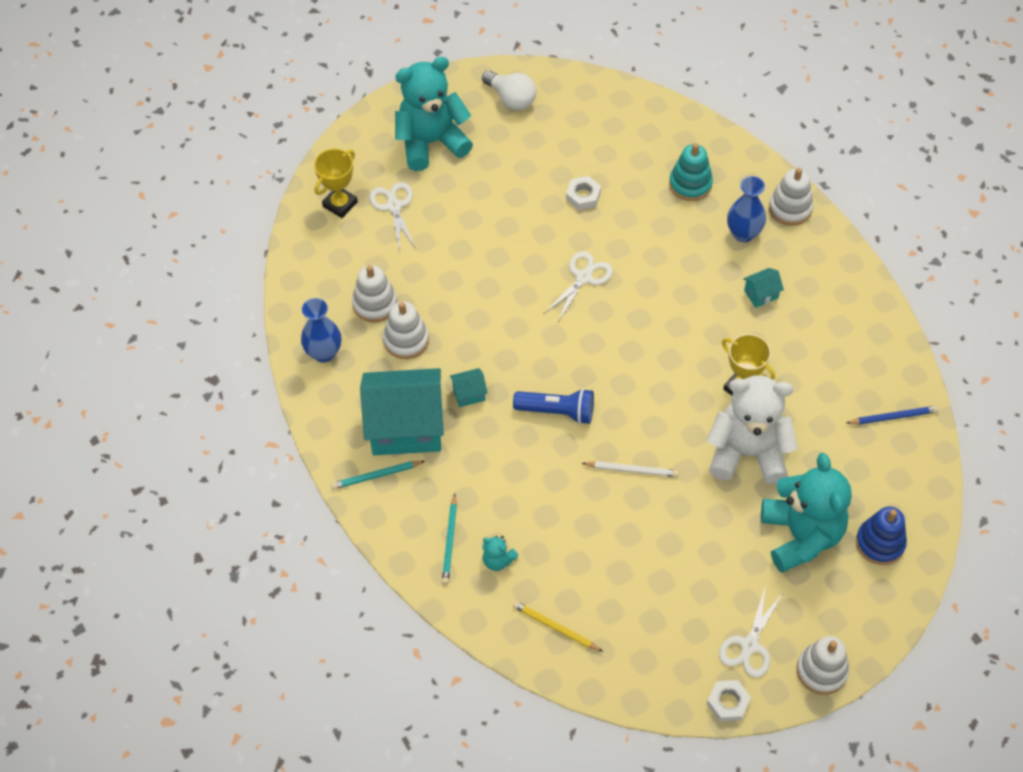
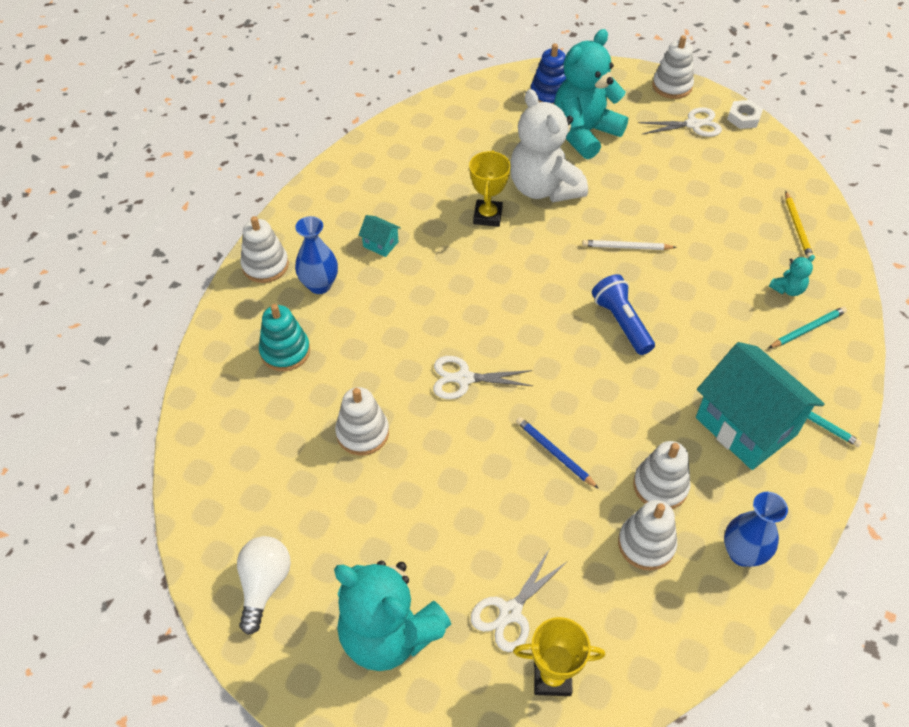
camera: 125 degrees left, 5 degrees down
(469, 394) = (666, 397): turquoise house -> none
(498, 560) = (787, 289): turquoise teddy bear -> turquoise teddy bear turned 60 degrees clockwise
(583, 196) = (362, 433): white nut -> white stacking toy
(631, 470) = (626, 247): white pencil -> white pencil turned 60 degrees counterclockwise
(893, 417) = (437, 124): blue pencil -> blue pencil (555, 453)

